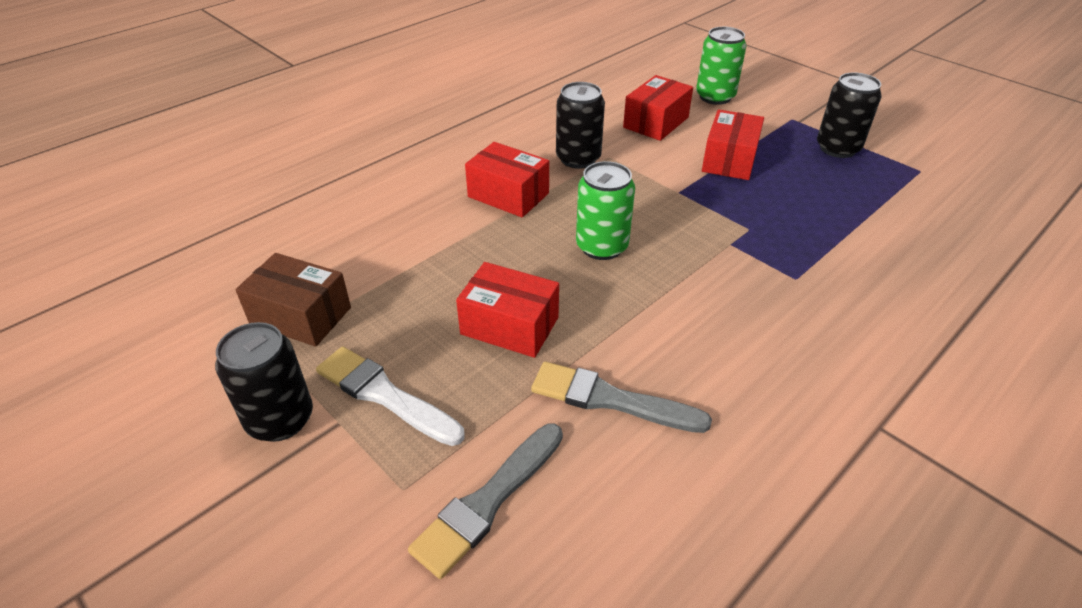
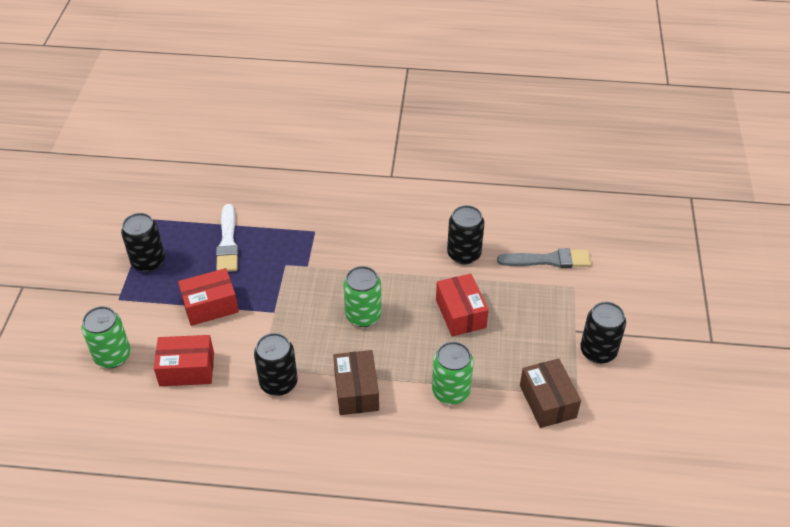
camera: 130 degrees left, 5 degrees up
(384, 395) = (546, 327): white brush -> white brush (228, 242)
(420, 252) = (451, 391): none -> green can
(508, 195) = (356, 391): red box -> brown box
(610, 399) = (464, 254): grey brush -> black can

